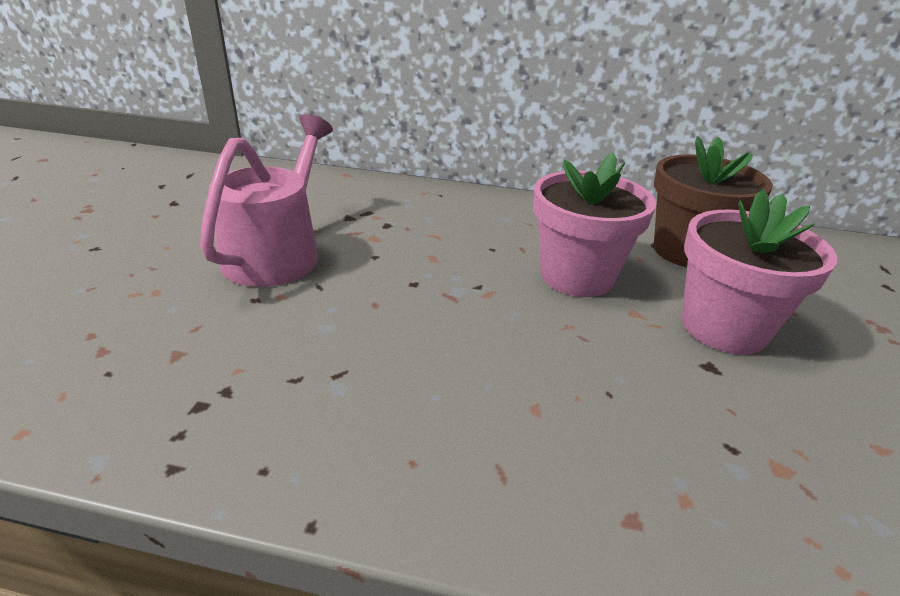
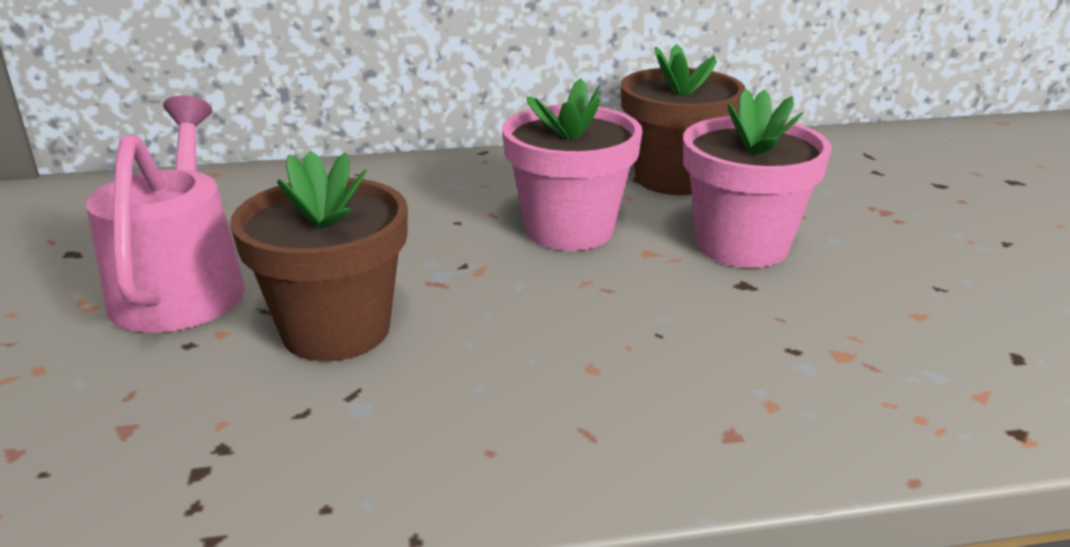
camera: 20 degrees left, 5 degrees down
(357, 316) = (336, 330): none -> brown flower pot

